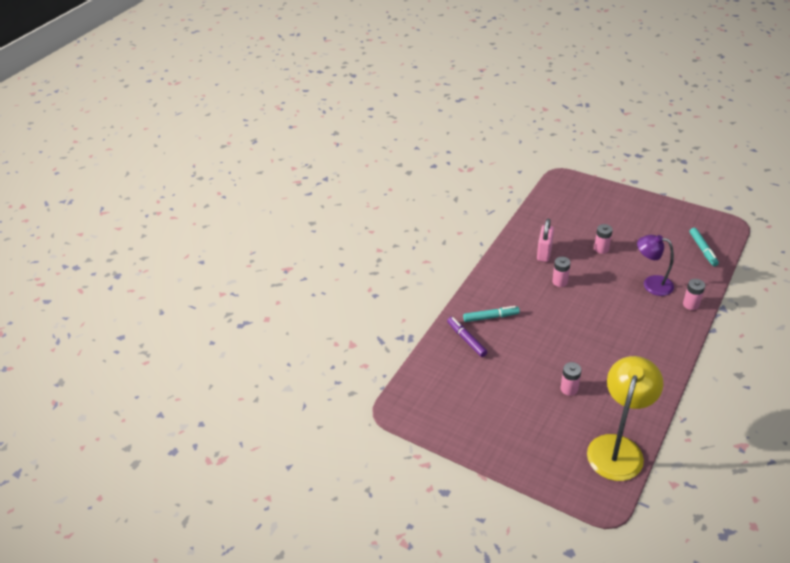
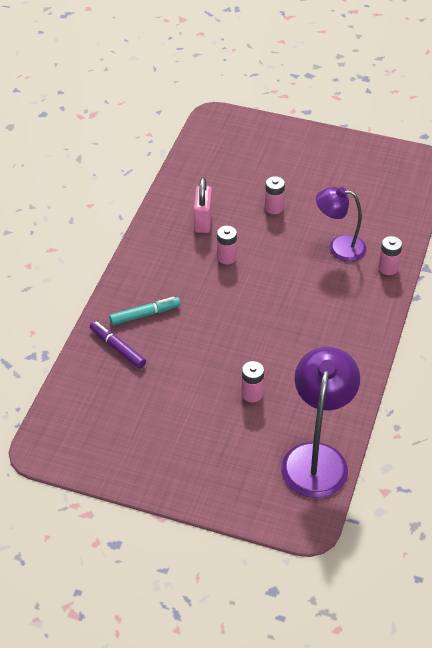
camera: 15 degrees left, 5 degrees up
(618, 447) = (317, 458): yellow lamp -> purple lamp
(703, 250) = (397, 195): turquoise marker -> none

